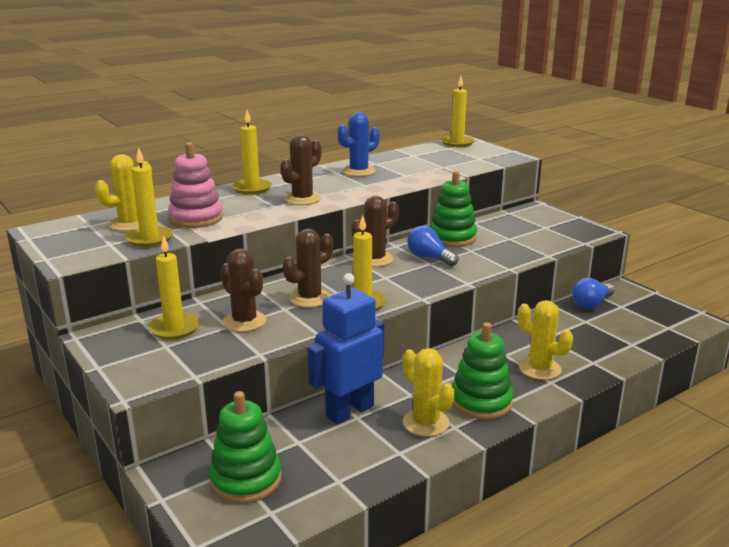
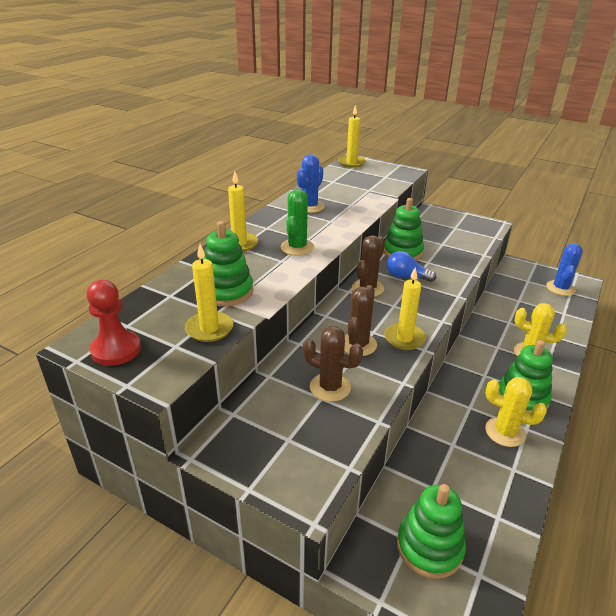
camera: 25 degrees left, 10 degrees up
(63, 237) = (116, 350): none -> red pawn
(130, 224) = (168, 314): yellow cactus -> none
(174, 328) = (276, 415): yellow candle -> none
(196, 218) = (226, 292): pink stacking toy -> green stacking toy
(302, 199) = (297, 247): brown cactus -> green cactus
(349, 411) = (442, 440): blue robot -> none
(591, 303) = (508, 283): blue light bulb -> none
(658, 321) = (560, 288): none -> blue cactus

